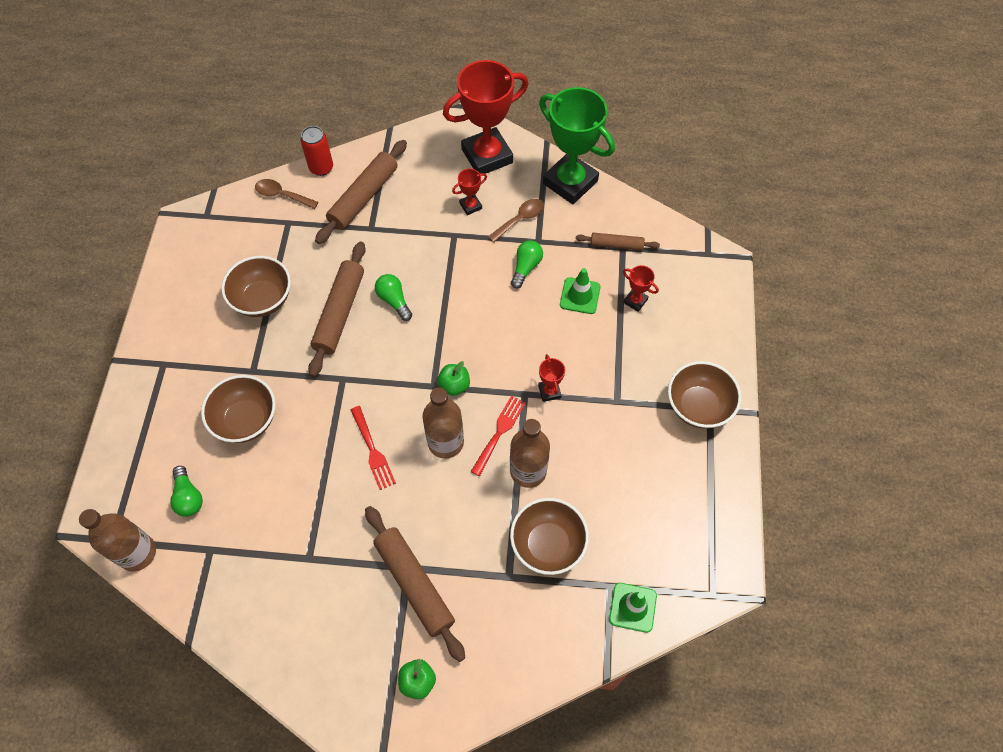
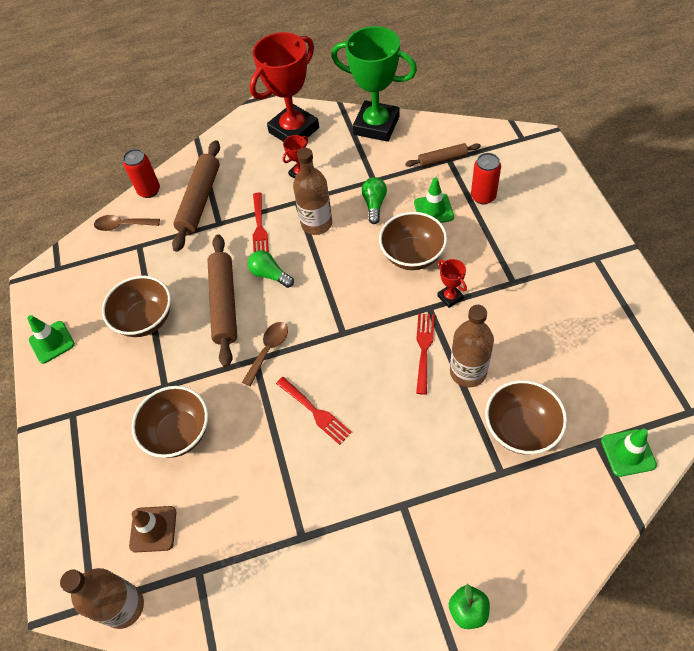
camera: 15 degrees left, 5 degrees down
(172, 288) = (52, 342): none -> green traffic cone
(188, 497) = (153, 529): green light bulb -> brown traffic cone
(406, 248) = (259, 228): none -> red fork
(414, 584) = (417, 518): brown rolling pin -> none
(445, 442) = (379, 377): brown bottle -> brown bottle (316, 224)
(454, 385) = (362, 325): green apple -> none
(520, 220) = (349, 169): brown spoon -> brown spoon (268, 350)
(635, 301) = (483, 196): red trophy -> red can
(698, 406) = (584, 259): brown bowl -> brown bowl (412, 255)

